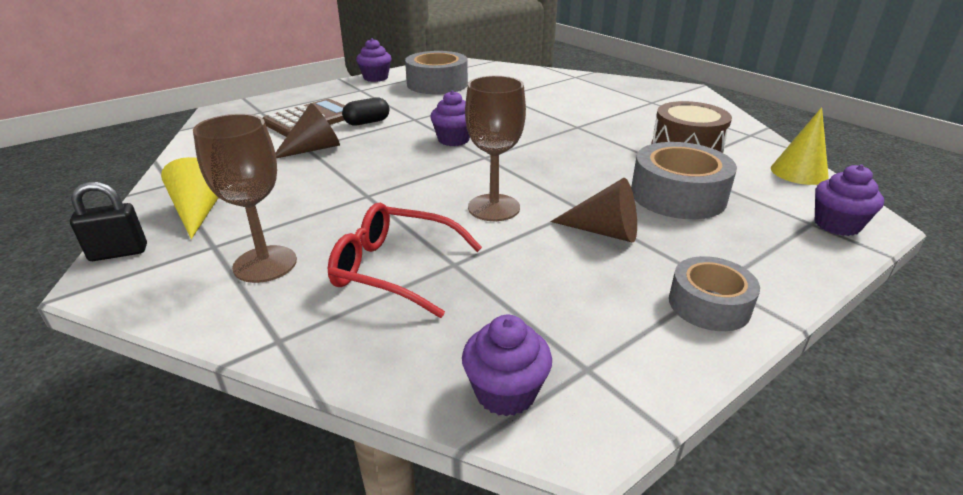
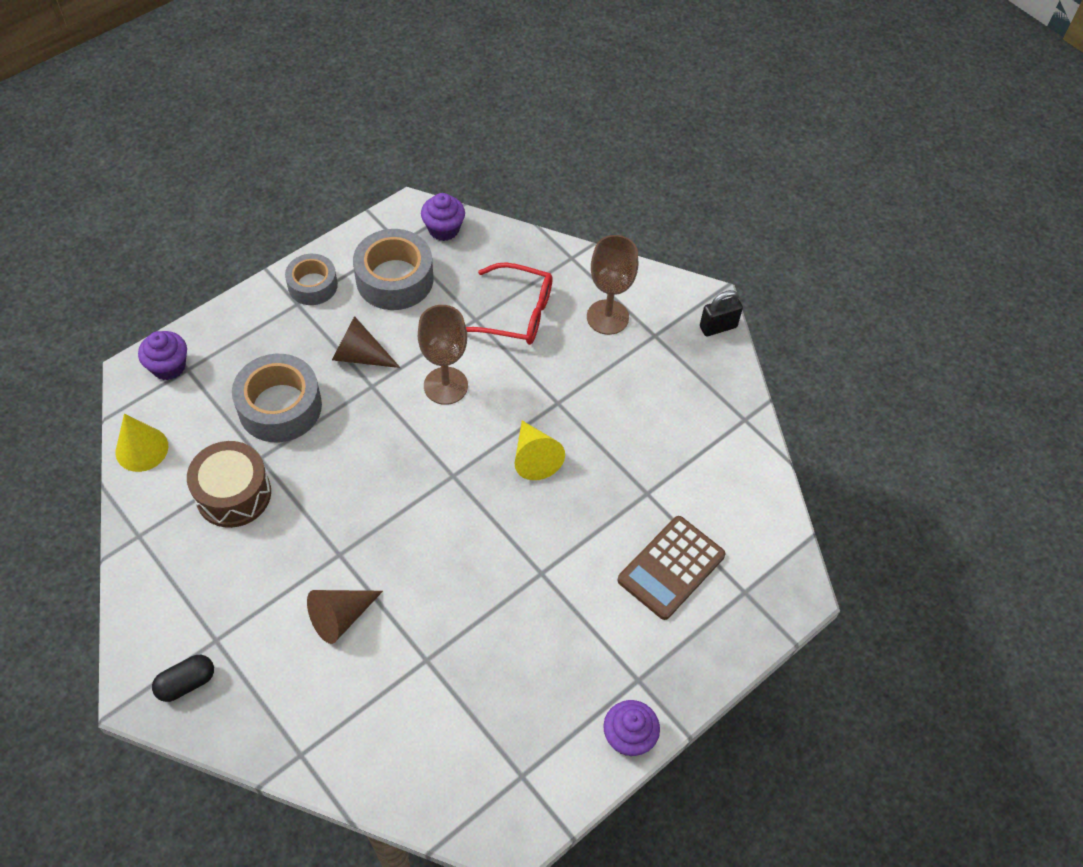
camera: 175 degrees right, 25 degrees up
(199, 211) = (690, 377): yellow cone -> yellow cone (534, 458)
(314, 149) = (637, 489): brown cone -> brown cone (340, 617)
(367, 122) = (597, 560): black capsule -> black capsule (186, 683)
(437, 84) = (525, 709): grey tape -> grey tape (394, 279)
(453, 140) = (488, 514): purple cupcake -> none

